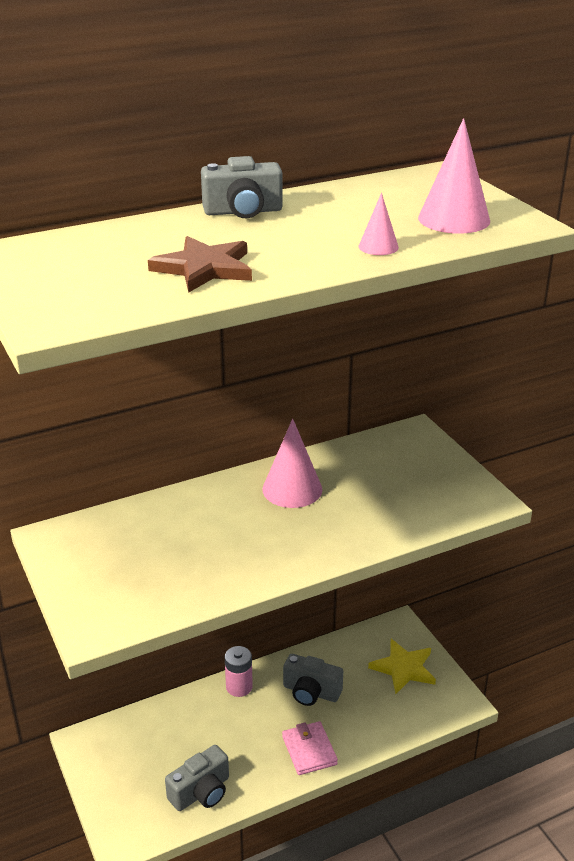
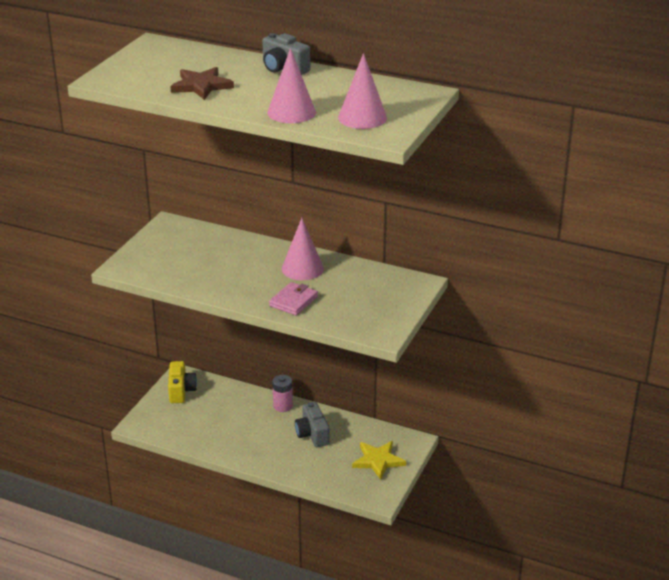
camera: 50 degrees right, 0 degrees up
(110, 758) = (181, 391): none -> yellow camera
(201, 792) = (195, 433): grey camera -> none
(309, 750) = (268, 456): pink wallet -> pink wallet (293, 301)
(378, 247) = (291, 112): pink cone -> pink cone, size x1.89

